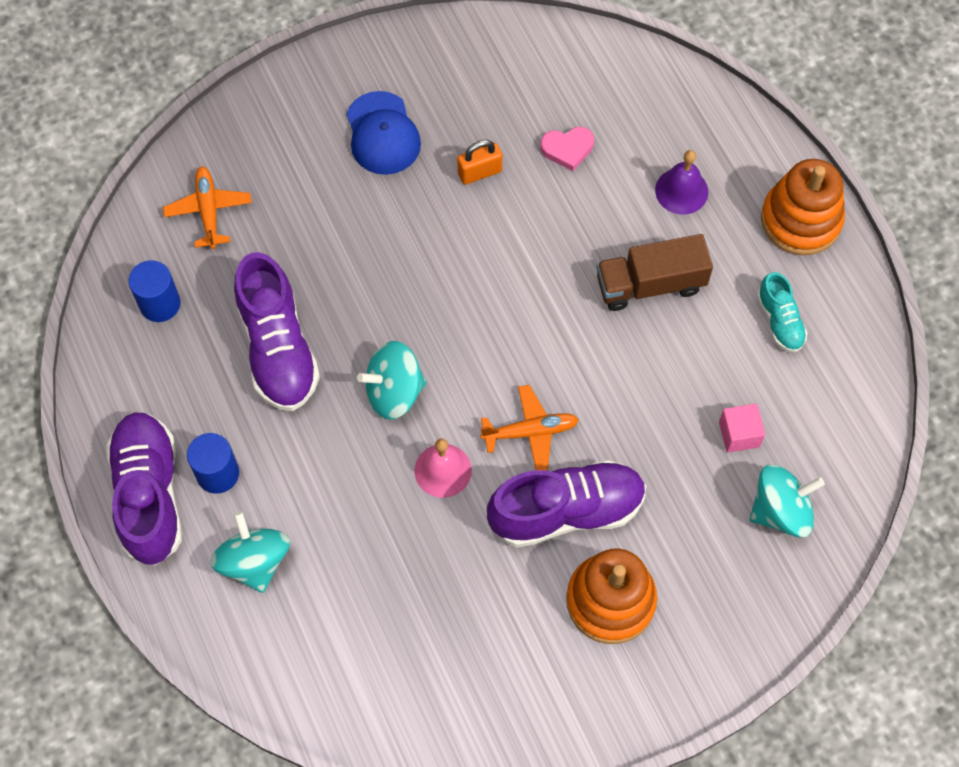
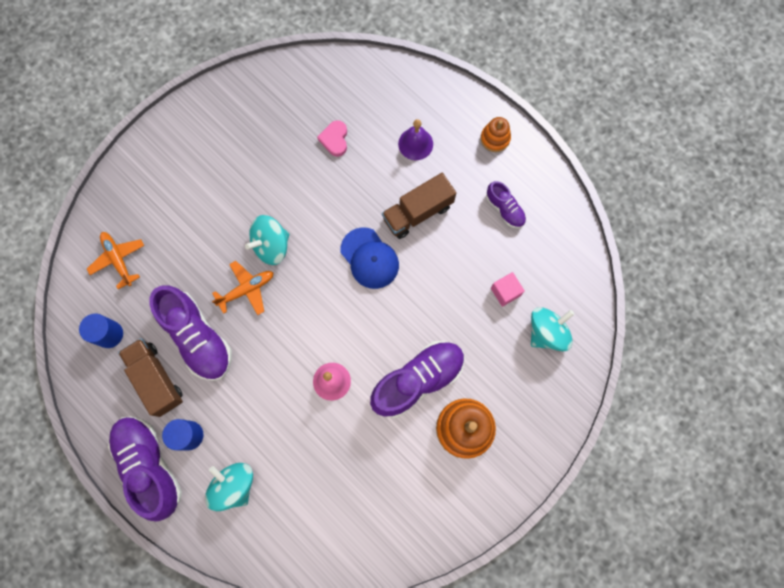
camera: 20 degrees left, 10 degrees up
(201, 384) = (156, 379): none -> brown truck
(382, 134) = (213, 169): blue cap -> blue cap (369, 258)
(394, 392) = (282, 340): turquoise spinning top -> turquoise spinning top (271, 246)
(479, 172) = (284, 174): orange padlock -> none
(531, 432) = (377, 336): orange plane -> orange plane (247, 289)
(567, 149) = (335, 139): pink heart -> pink heart turned 120 degrees clockwise
(779, 321) = (504, 209): turquoise shoe -> purple shoe
(800, 220) = (495, 138): orange stacking toy -> orange stacking toy, size x0.56

